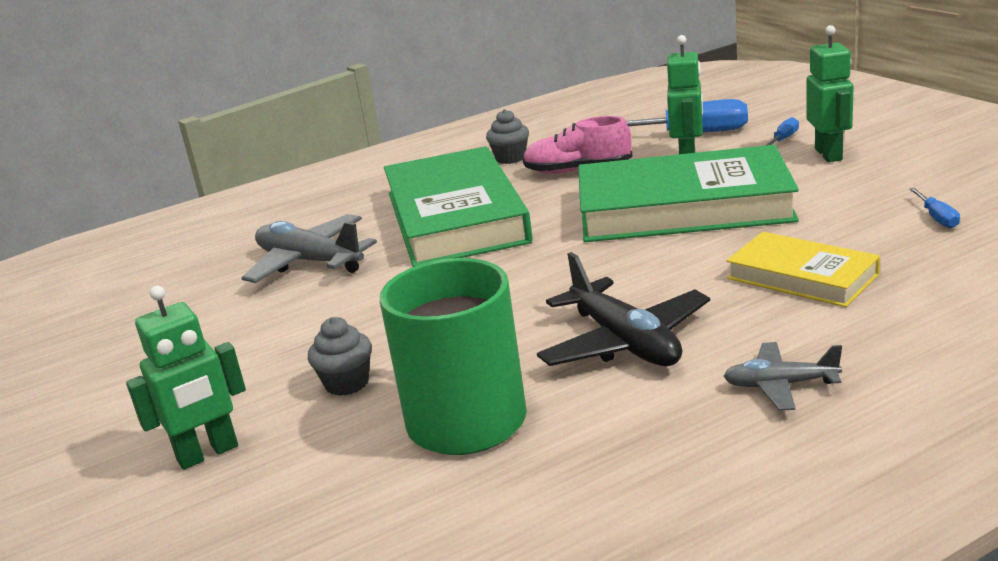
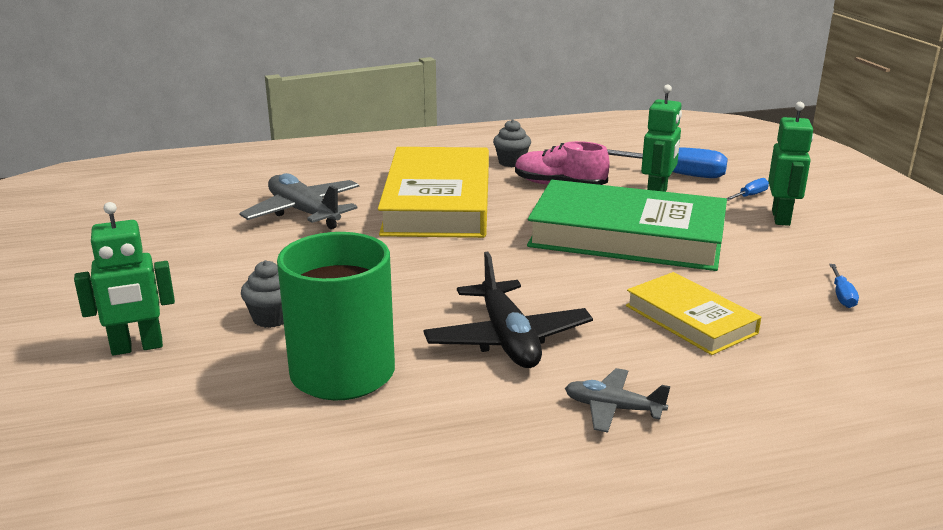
camera: 10 degrees right, 0 degrees up
(456, 217) = (438, 202): green book -> yellow book

